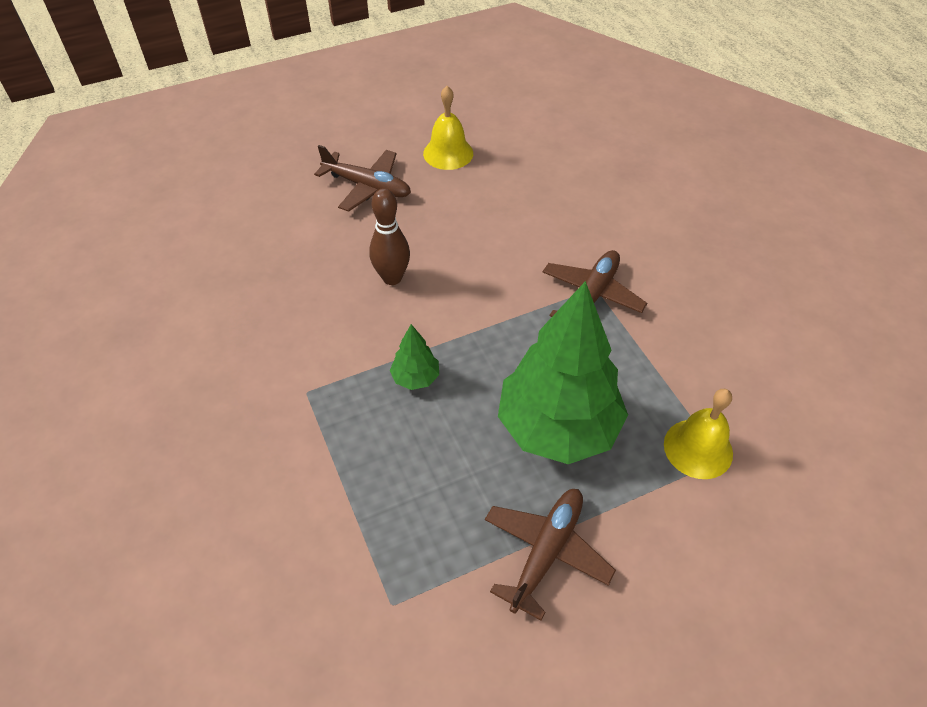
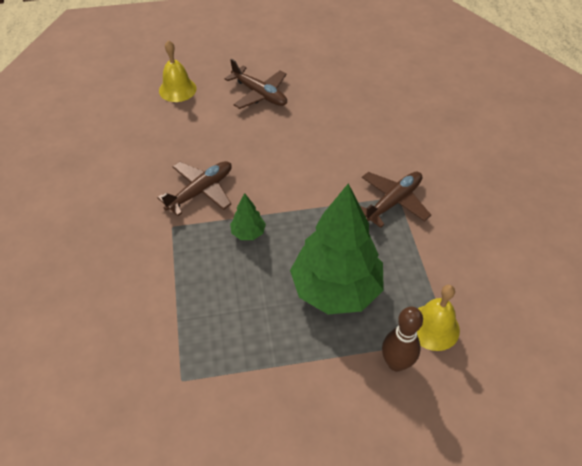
camera: 15 degrees right, 0 degrees up
(392, 278) = (255, 161): brown bowling pin -> brown bowling pin (396, 363)
(448, 153) = (324, 80): yellow bell -> yellow bell (177, 89)
(546, 552) = (298, 372): brown plane -> brown plane (201, 191)

